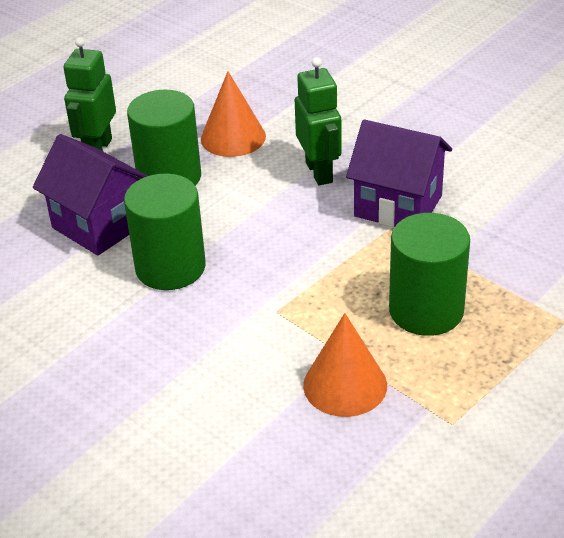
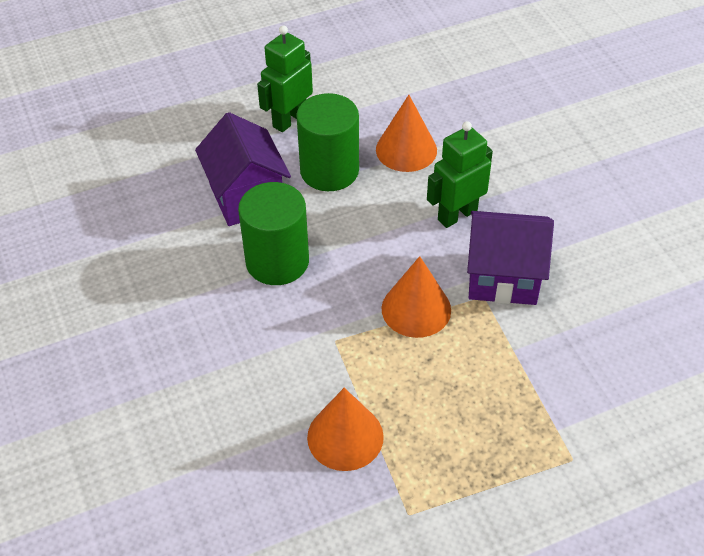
camera: 25 degrees right, 10 degrees up
(319, 172) = (457, 215): green robot -> green robot turned 135 degrees counterclockwise
(336, 258) = (416, 309): none -> orange cone
(398, 206) = (503, 278): purple house -> purple house turned 45 degrees counterclockwise
(426, 310) = (458, 394): green cylinder -> none

